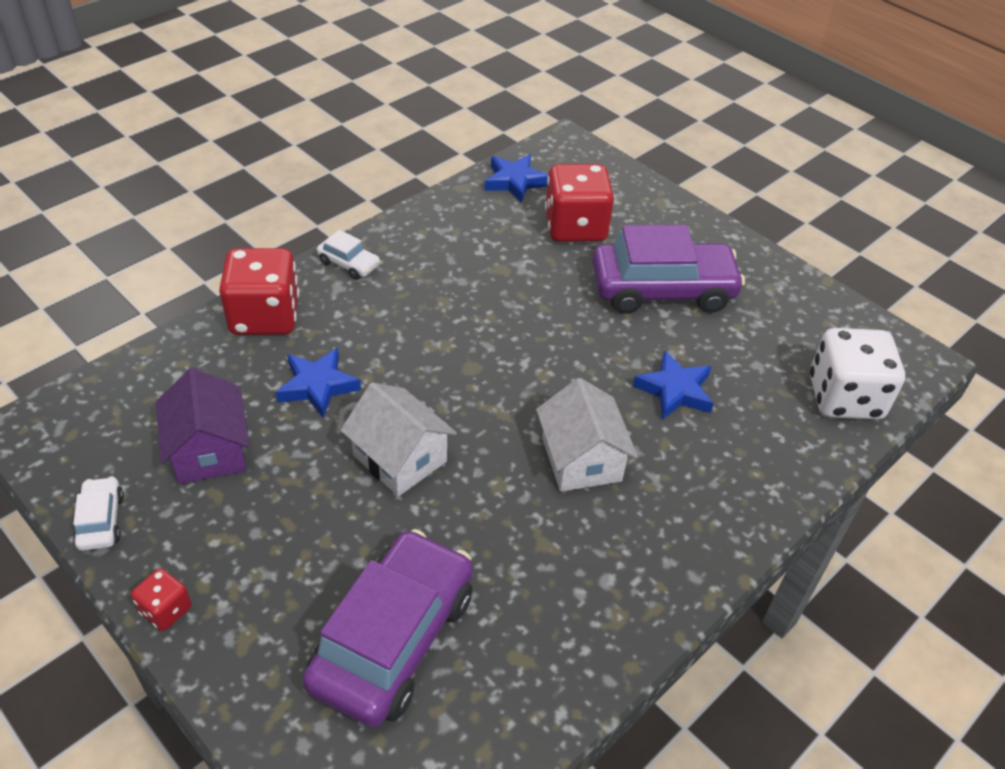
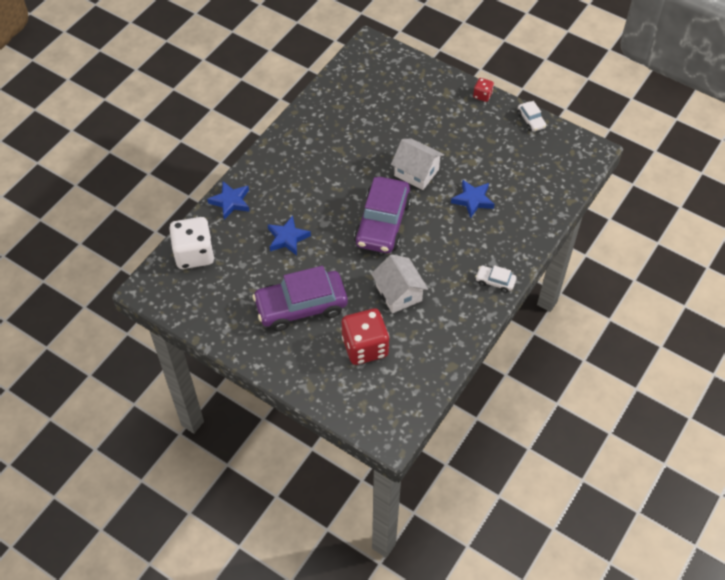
camera: 170 degrees right, 10 degrees up
(209, 450) = (505, 158): purple house -> none
(265, 316) = (522, 234): red dice -> none
(393, 639) = (390, 103): purple car -> purple car (383, 223)
(515, 182) = (416, 381): blue star -> blue star (230, 202)
(581, 459) = (330, 190): white house -> white house (398, 293)

